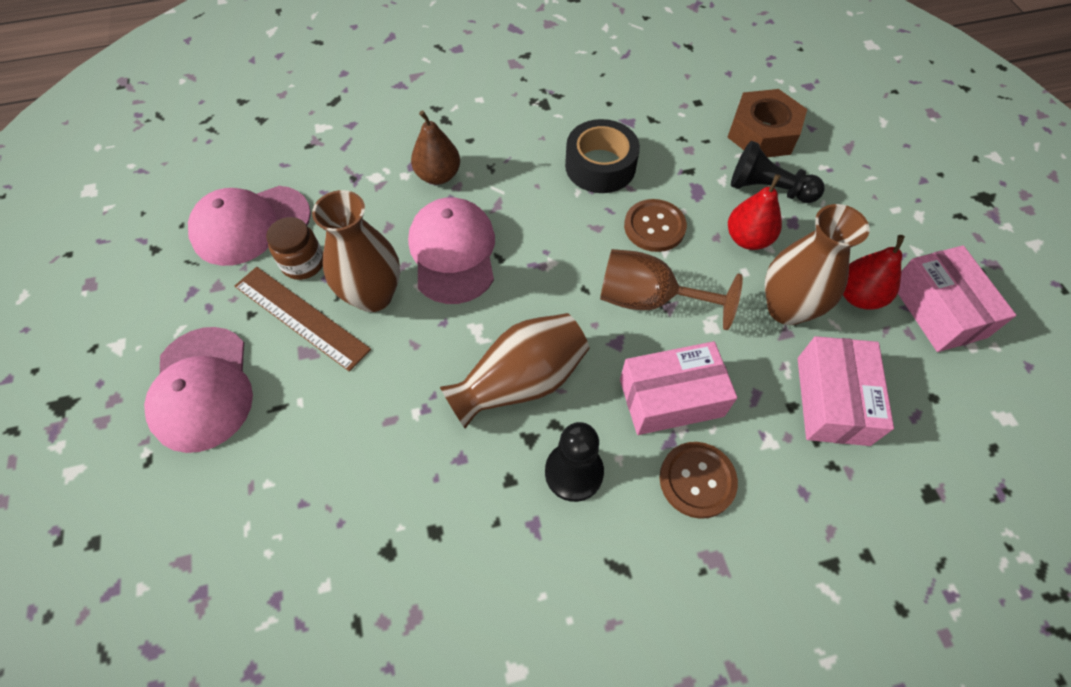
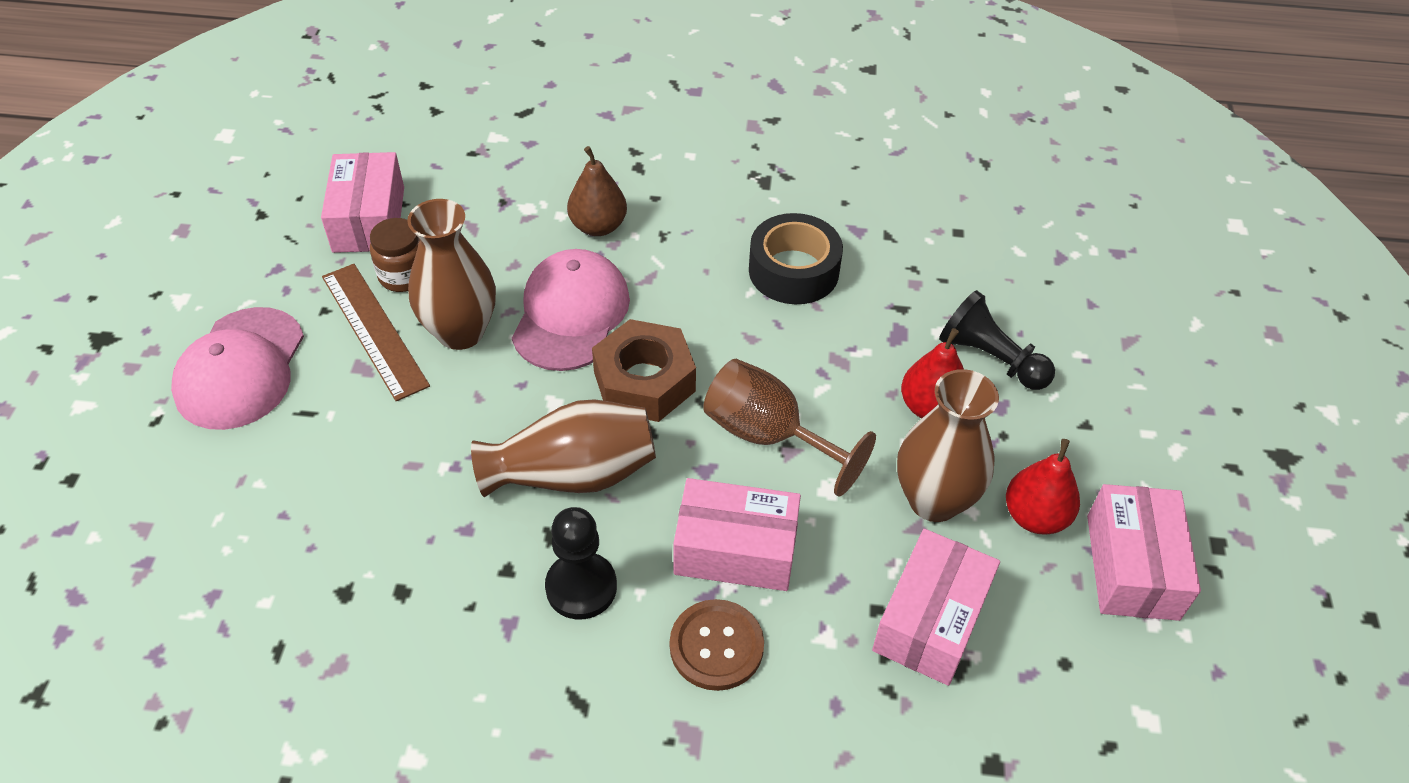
camera: 20 degrees right, 10 degrees down
(250, 225) = (369, 219): pink cap -> pink box
(654, 227) = (821, 358): brown button -> none
(762, 133) = (1021, 292): brown nut -> brown nut (644, 381)

